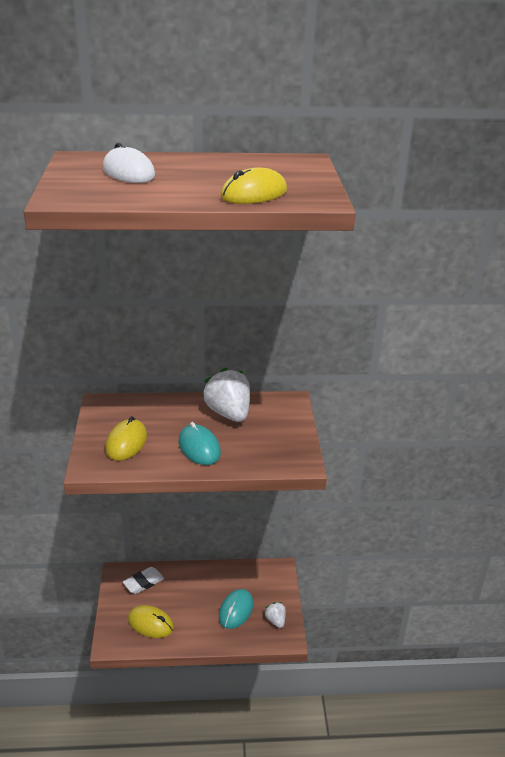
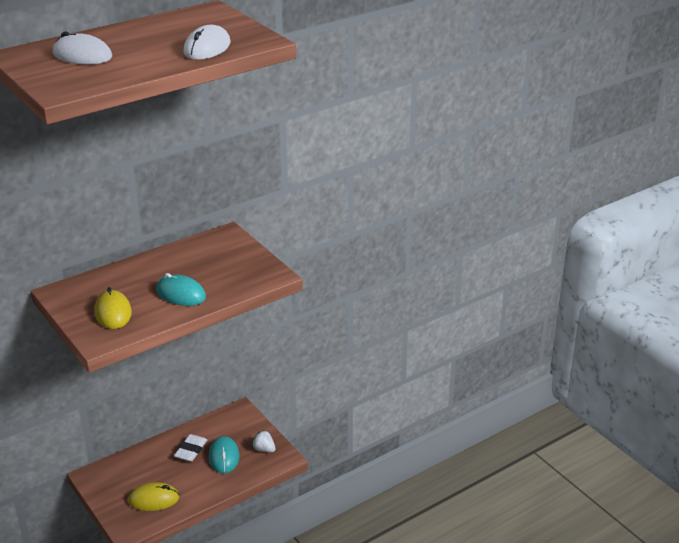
camera: 30 degrees left, 0 degrees up
(143, 583) = (121, 472): white eraser -> white eraser (191, 450)
(228, 413) = (182, 260): white strawberry -> none
(254, 194) = (207, 48): yellow mouse -> white mouse

